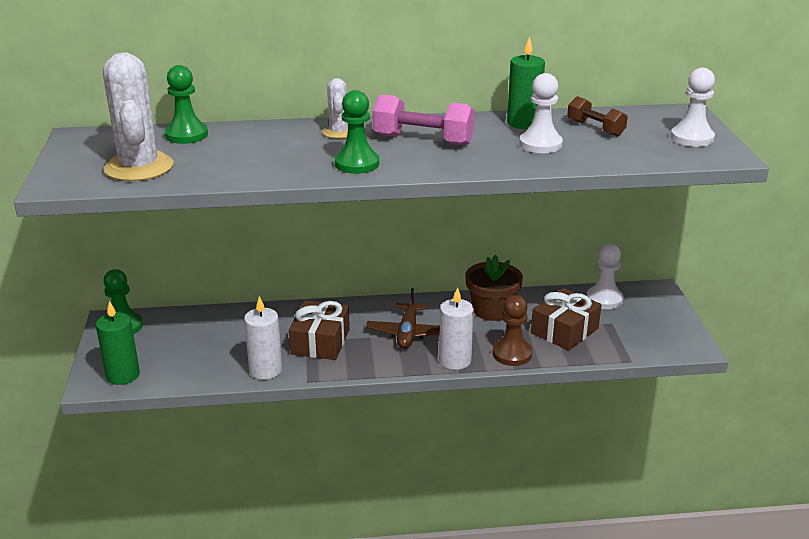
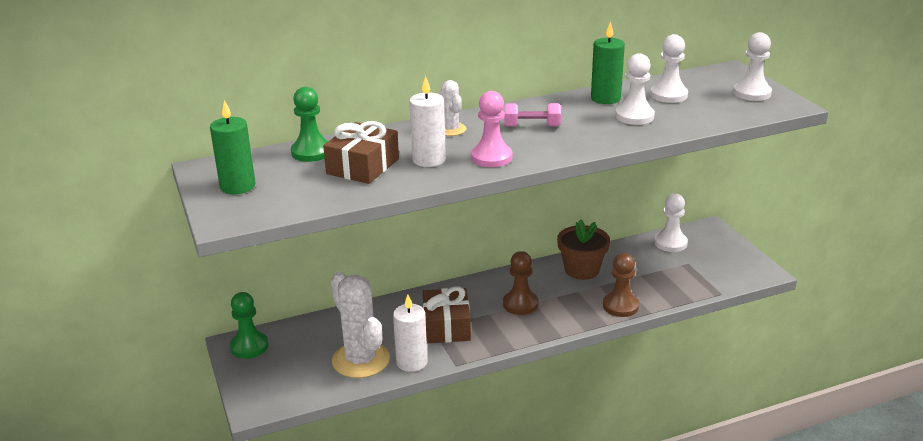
camera: 15 degrees left, 0 degrees up
(123, 375) = (278, 393): green candle -> green candle (238, 186)
(139, 167) = (292, 191): white cactus -> white cactus (361, 360)
(357, 164) = (491, 157): green pawn -> pink pawn
(407, 333) = (520, 304): brown plane -> brown pawn
(423, 140) = (532, 126): pink dumbbell -> pink dumbbell, size x0.63
(455, 360) = (575, 321): white candle -> white candle (429, 160)
(564, 331) = (653, 277): brown gift -> brown gift (363, 166)
(595, 128) = (669, 95): brown dumbbell -> white pawn

